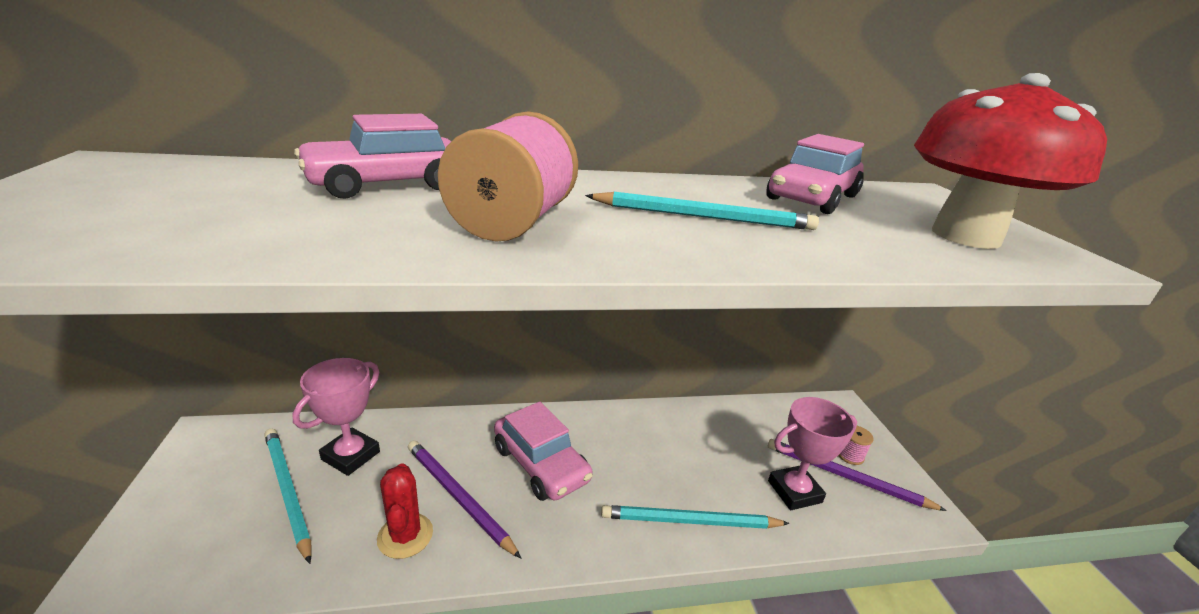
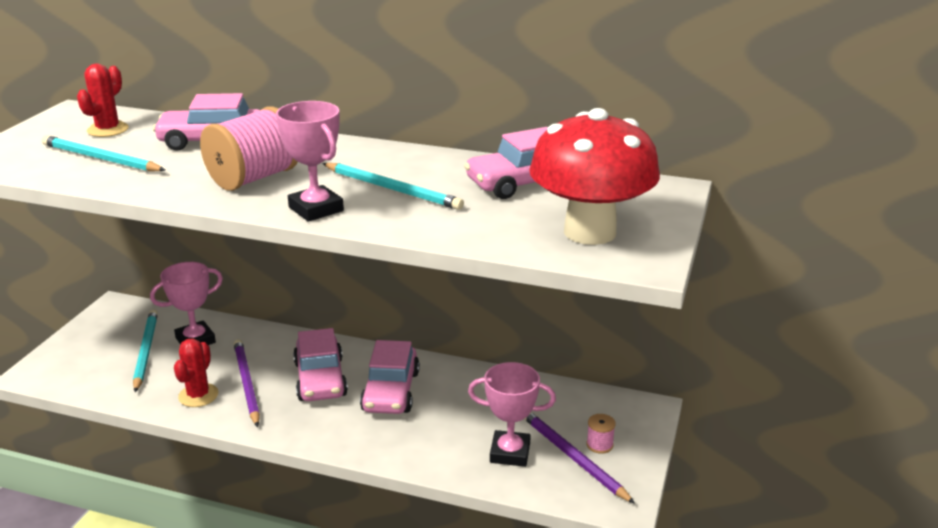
camera: 30 degrees right, 0 degrees up
(192, 181) = (108, 130): none -> red cactus
(625, 456) = (391, 391): none -> pink car
(658, 250) = (316, 209): none -> pink trophy
(690, 521) = (398, 445): turquoise pencil -> turquoise pencil (100, 158)

